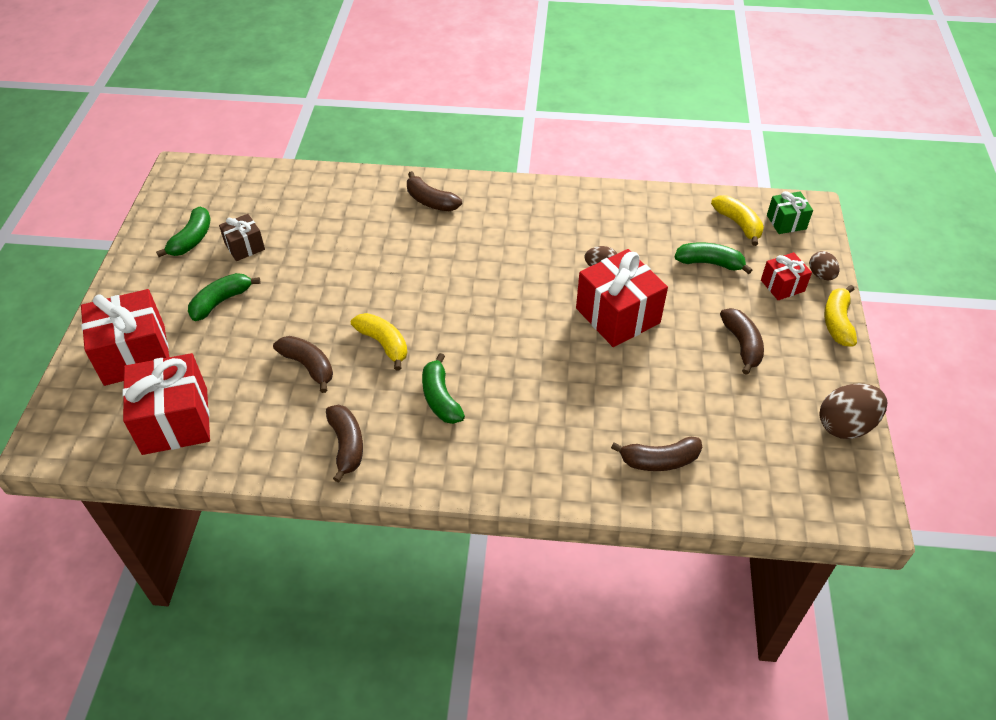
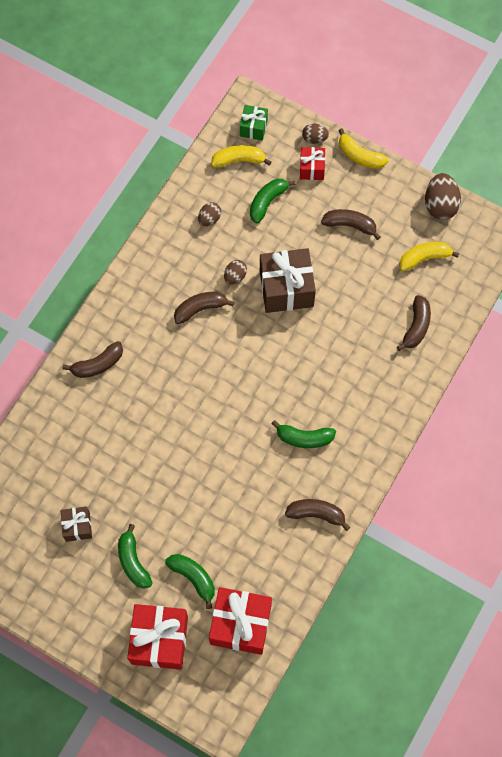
camera: 65 degrees left, 20 degrees up
(192, 239) = (46, 566): green banana -> green banana (193, 577)
(308, 366) = (232, 517): brown banana -> brown banana (200, 309)
(383, 343) = (236, 457): yellow banana -> yellow banana (424, 258)
(617, 315) = (286, 289): red gift -> brown gift
(651, 225) = (209, 219): none -> brown egg

